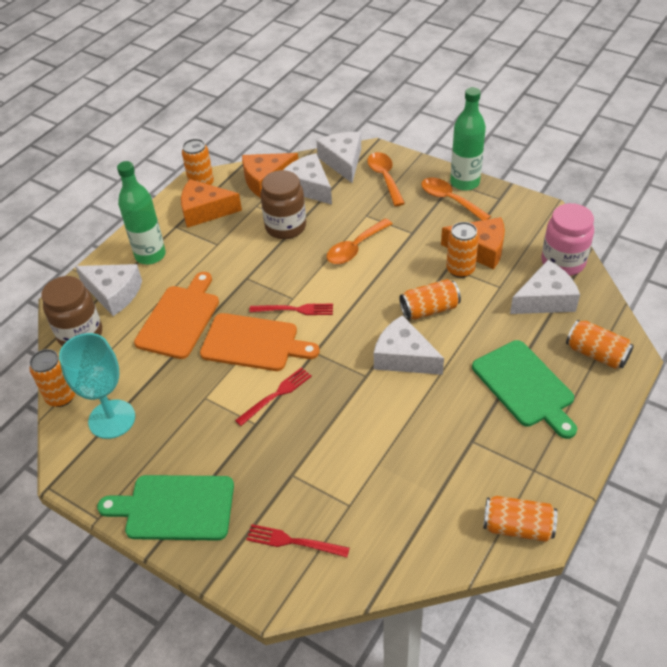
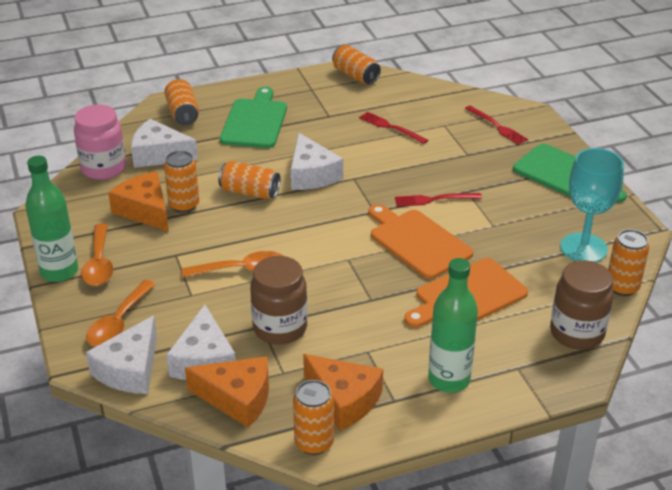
camera: 145 degrees left, 10 degrees down
(114, 293) = (517, 357): white cheese -> none
(295, 310) = (356, 248): red fork -> red fork (391, 127)

